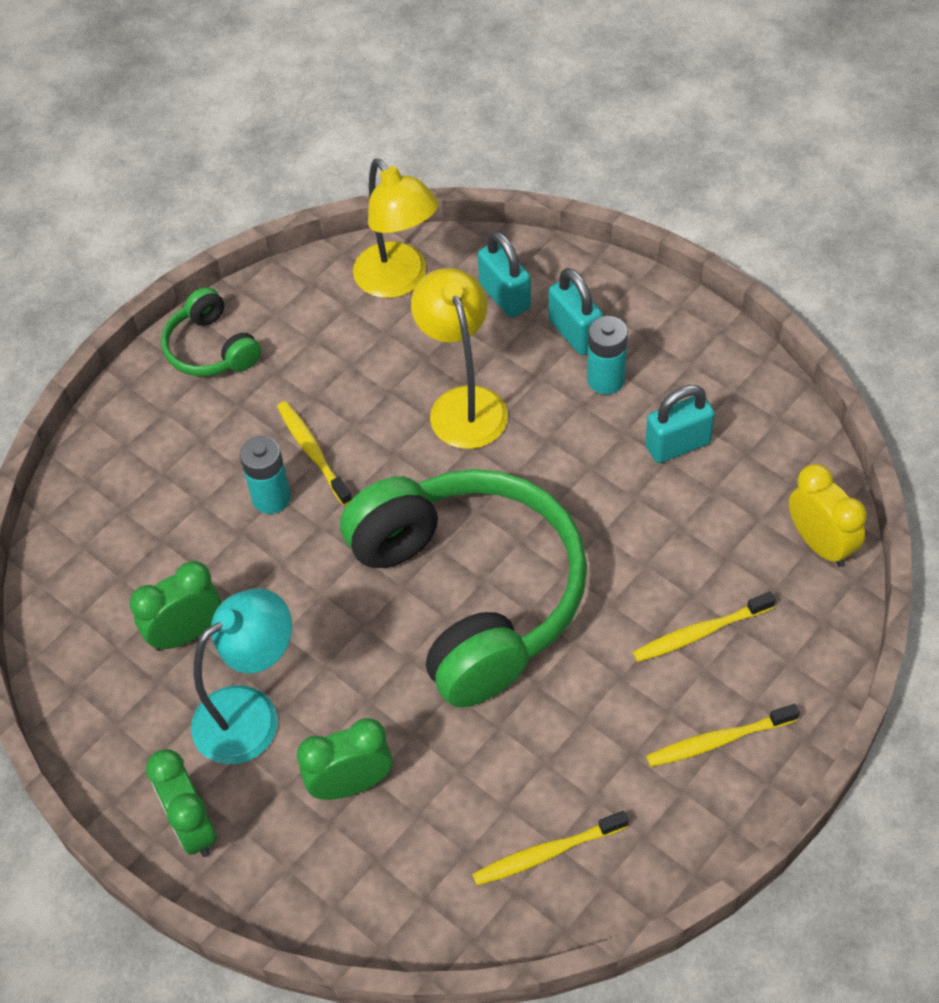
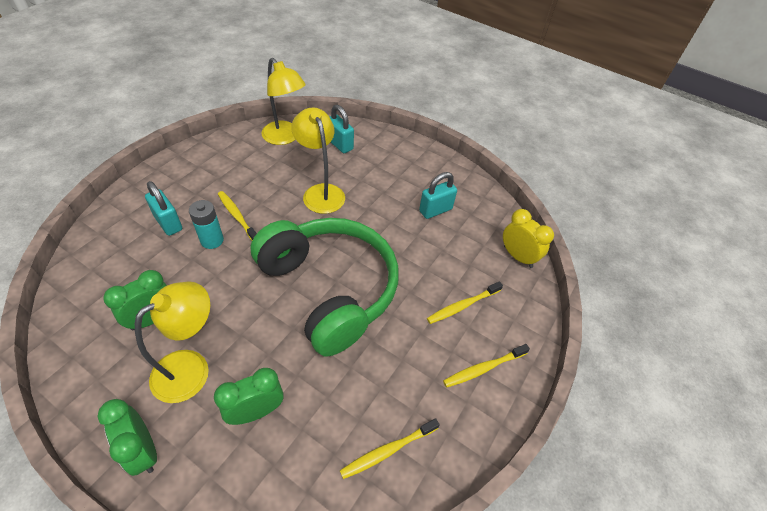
camera: 15 degrees left, 5 degrees down
(211, 349) = (182, 167): green headphones -> none
(251, 714) = (191, 367): turquoise lamp -> yellow lamp
(575, 333) = (376, 160): turquoise padlock -> turquoise padlock (168, 223)
(606, 380) = (394, 180): turquoise battery -> none

